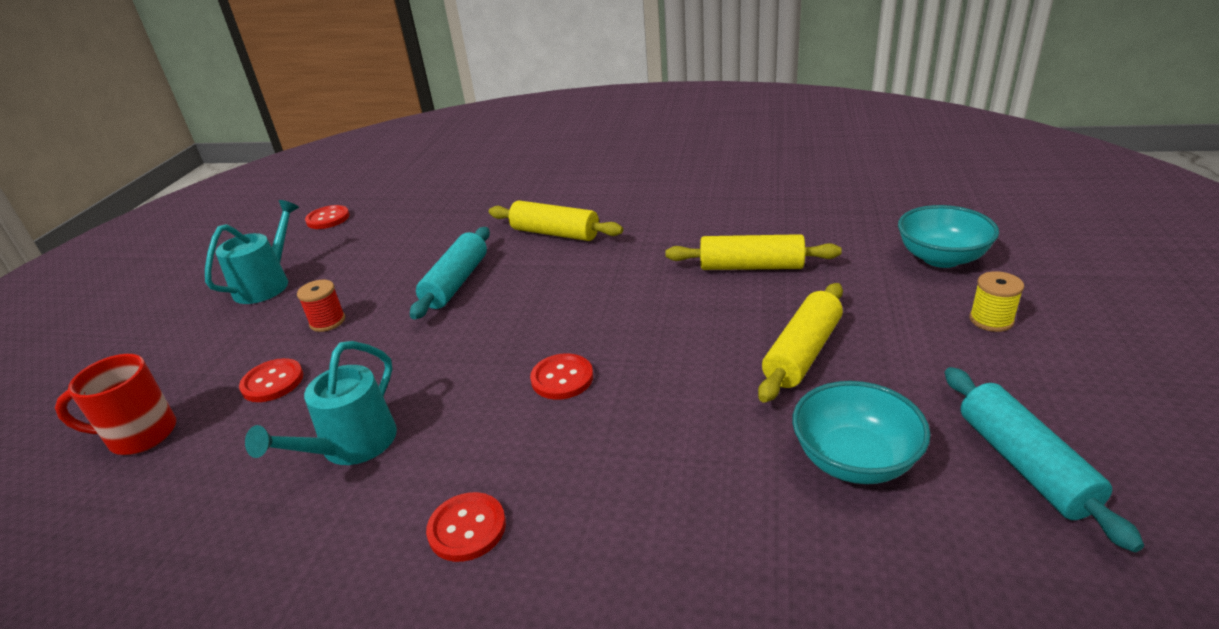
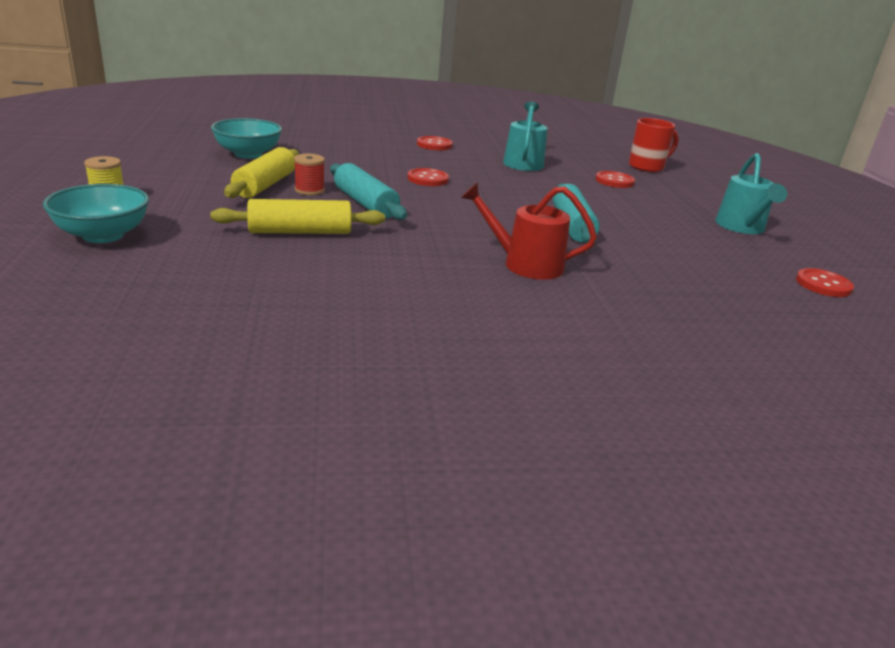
camera: 155 degrees right, 5 degrees down
(327, 321) = (636, 205): red spool -> red spool (309, 190)
(555, 233) = (525, 264): yellow rolling pin -> red watering can
(1024, 464) = (158, 151): turquoise rolling pin -> turquoise rolling pin (365, 204)

